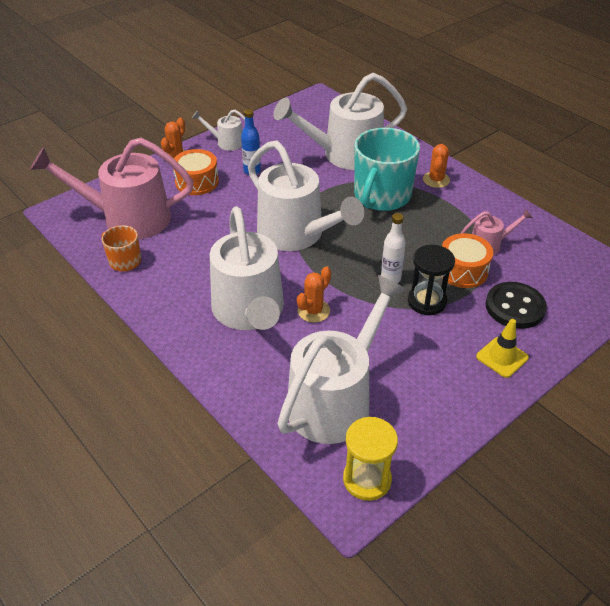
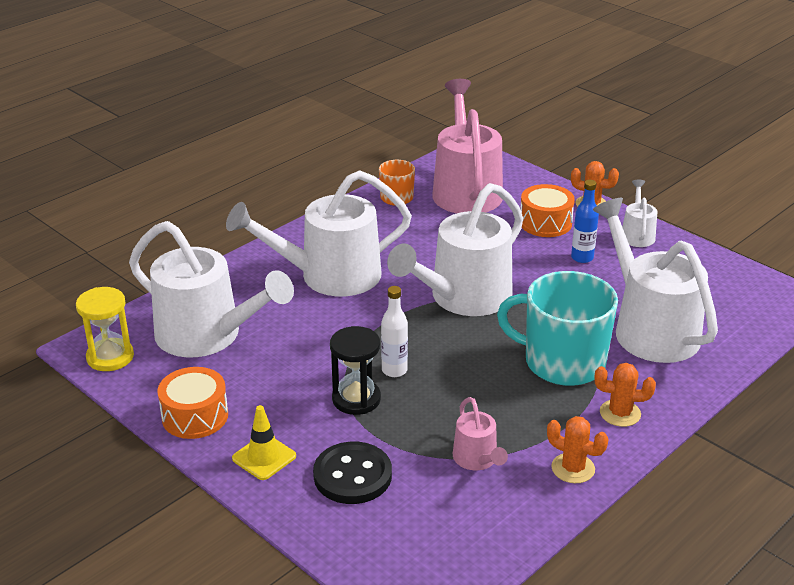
camera: 85 degrees right, 10 degrees down
(313, 311) = (334, 316): orange cactus -> orange cactus (573, 468)
(463, 270) = (418, 432): orange drum -> orange drum (195, 416)

